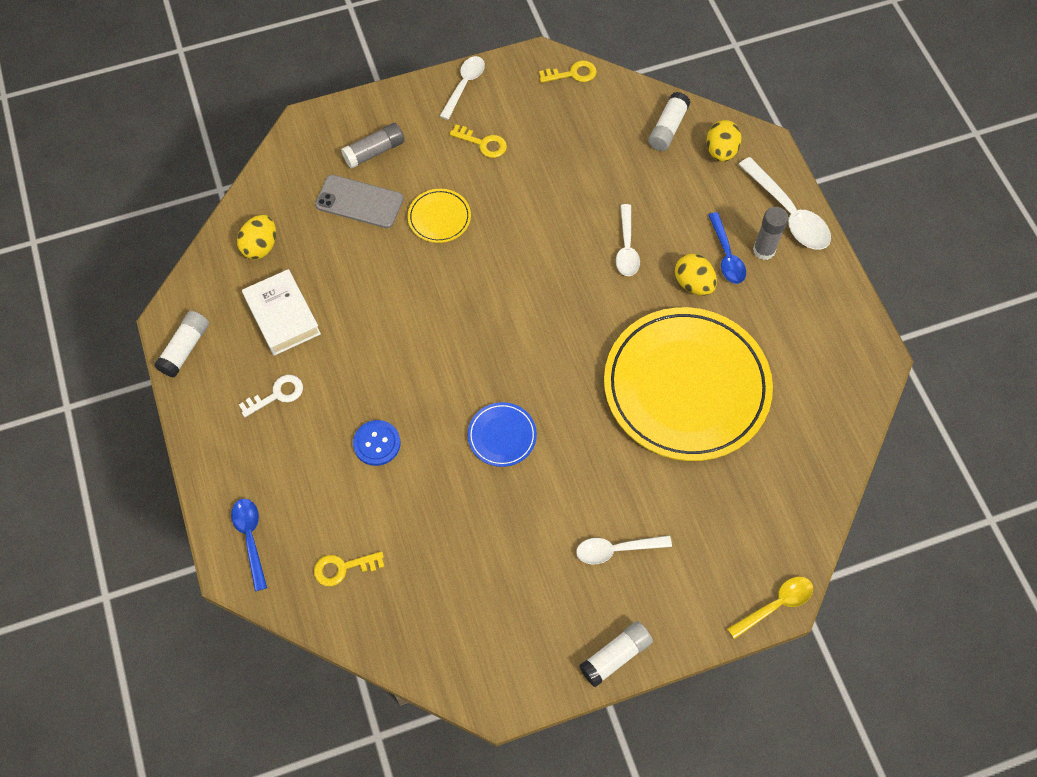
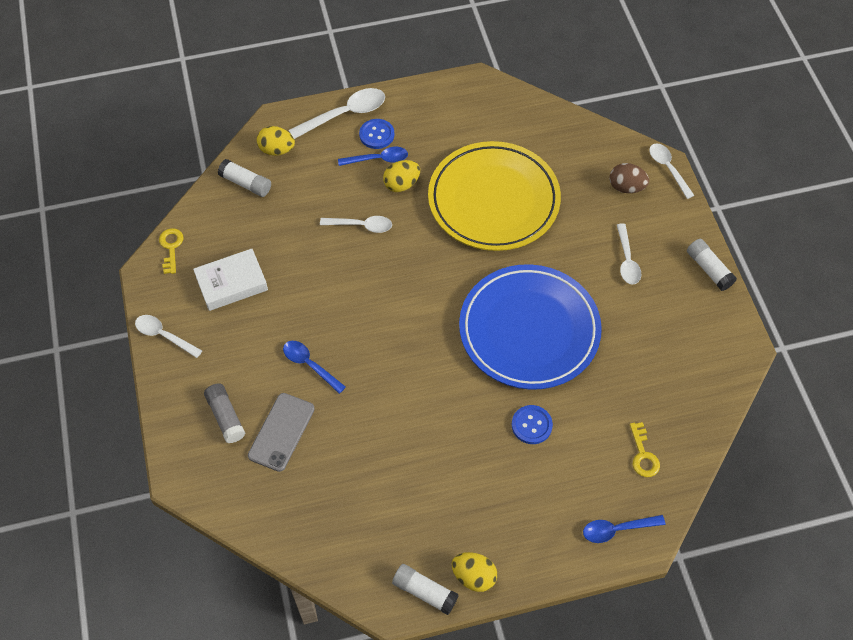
camera: 85 degrees left, 5 degrees down
(260, 246) = (318, 522): yellow egg -> yellow egg (474, 576)
(277, 394) = (479, 507): white key -> none
(282, 316) = (398, 502): white book -> white book (232, 283)
(439, 218) = (310, 365): yellow plate -> blue spoon
(483, 143) = (234, 324): yellow key -> none
(502, 436) = (529, 330): blue plate -> blue plate, size x2.47
(734, 549) = (626, 187): none -> brown egg
(764, 250) = (376, 135): grey glue stick -> blue button
(775, 605) = (668, 169): yellow spoon -> white spoon

